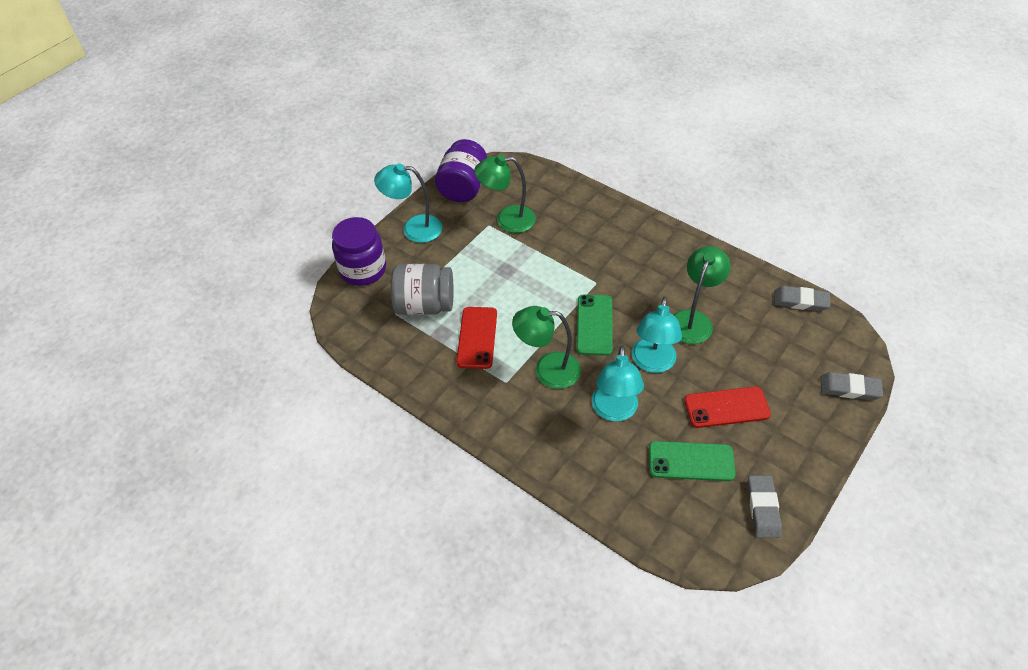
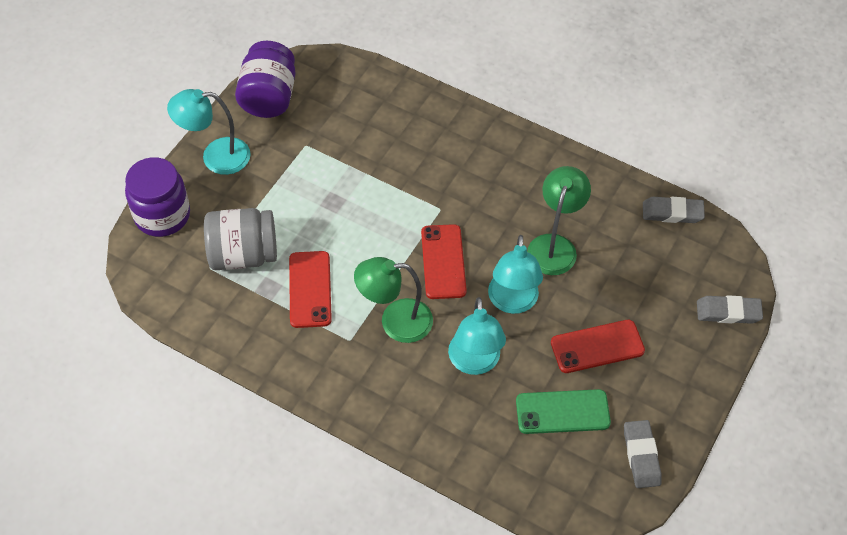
camera: 10 degrees left, 5 degrees up
(507, 220) = (327, 136): green lamp -> none
(594, 325) = (443, 262): green phone -> red phone

